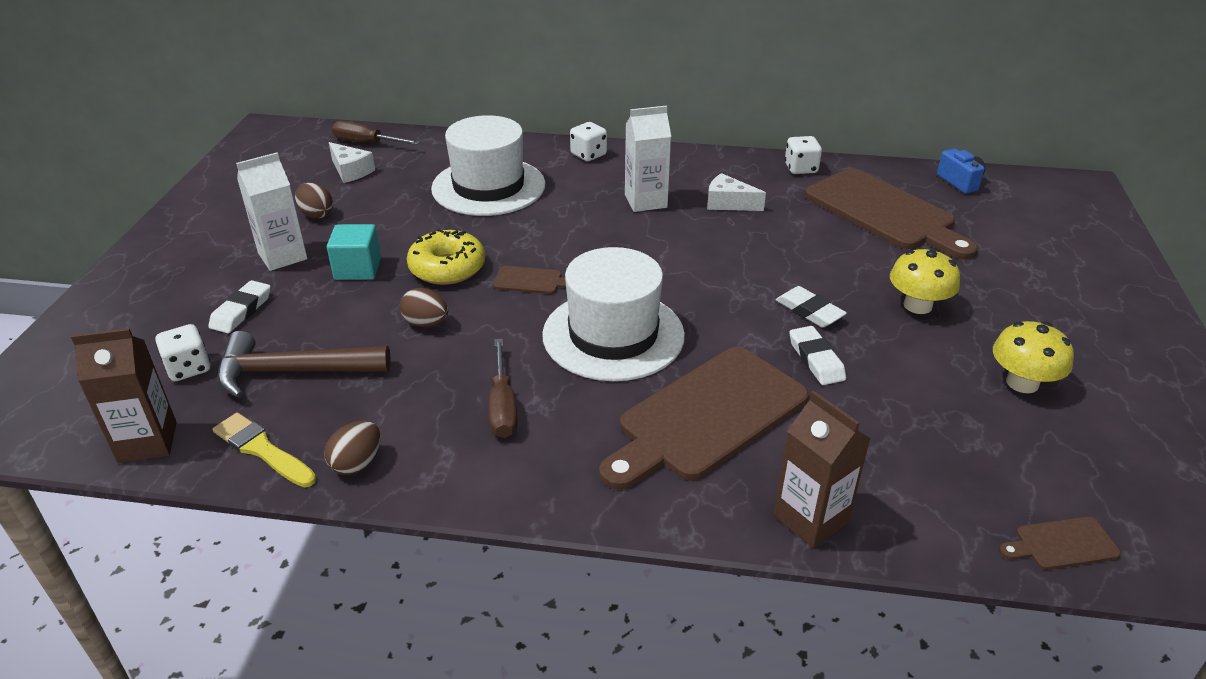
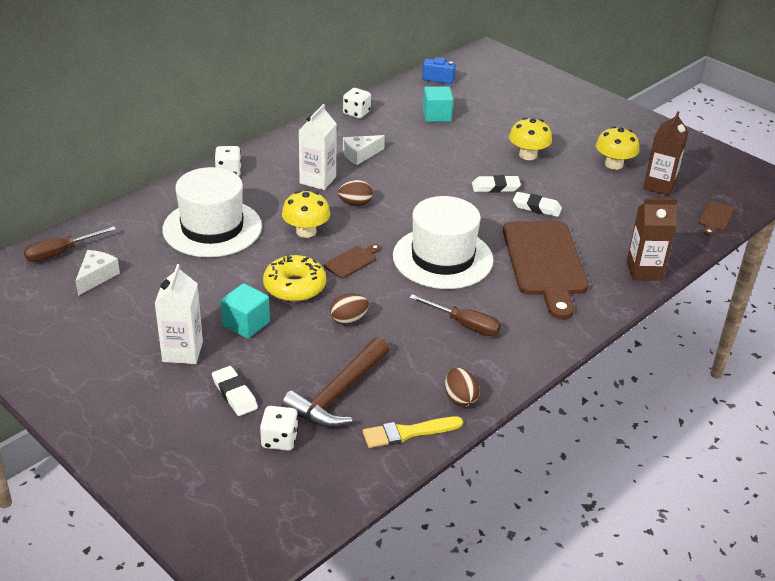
camera: 55 degrees left, 0 degrees up
(147, 442) = (347, 482): brown carton -> brown carton (659, 186)
(316, 214) = (141, 316): brown egg -> brown egg (355, 204)
(351, 171) = (96, 277): white cheese -> white cheese turned 60 degrees counterclockwise
(548, 233) = (306, 231): none -> yellow mushroom
(884, 212) = (437, 115): brown cutting board -> turquoise cube

